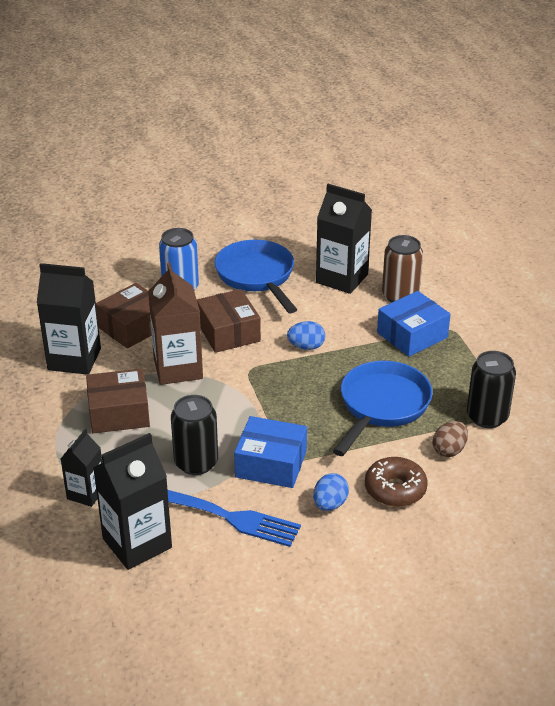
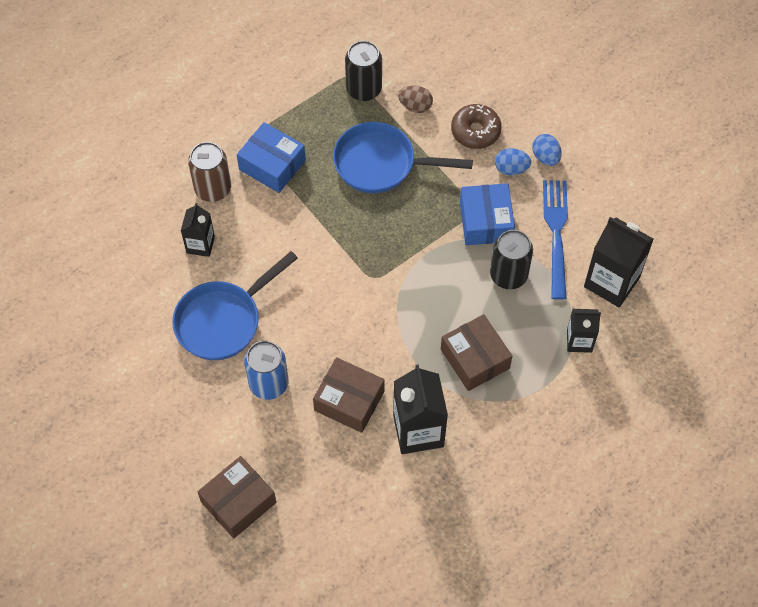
camera: 110 degrees left, 25 degrees up
(178, 368) = (395, 335): brown carton -> none
(228, 332) = (325, 313): brown box -> brown box (238, 502)
(306, 347) = (322, 243): blue egg -> blue egg (545, 157)
(342, 278) = (200, 245): black carton -> black carton, size x0.58

